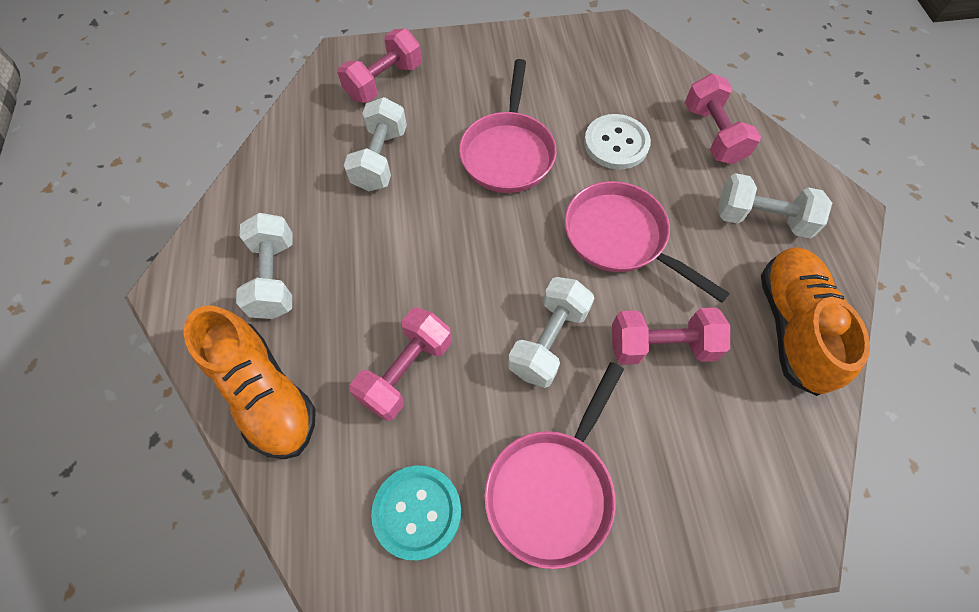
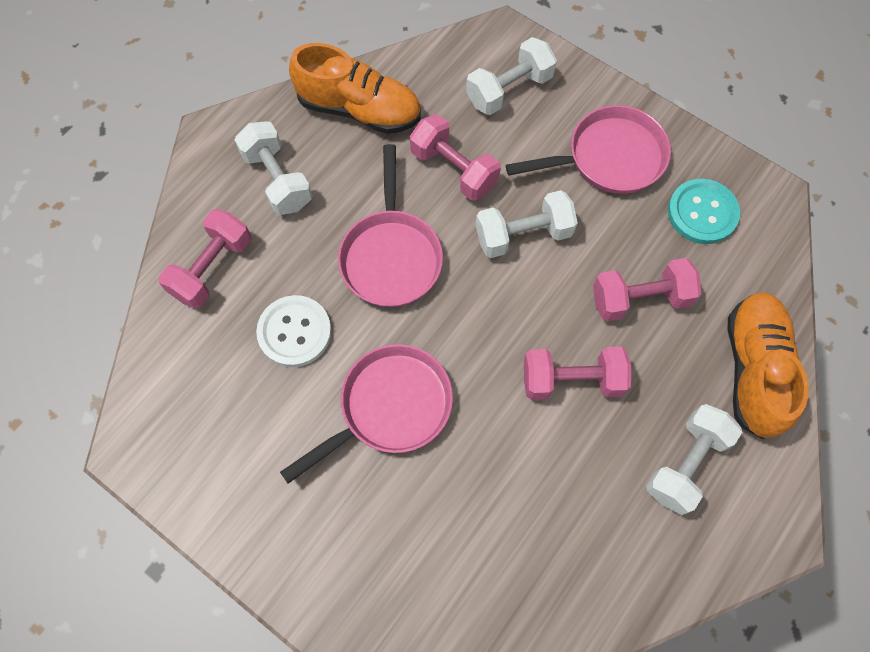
camera: 135 degrees left, 5 degrees up
(380, 159) = (504, 507): white dumbbell -> white dumbbell (509, 90)
(384, 82) = (416, 608): pink dumbbell -> pink dumbbell (572, 380)
(792, 326) = (359, 109): orange shoe -> orange shoe turned 120 degrees counterclockwise

